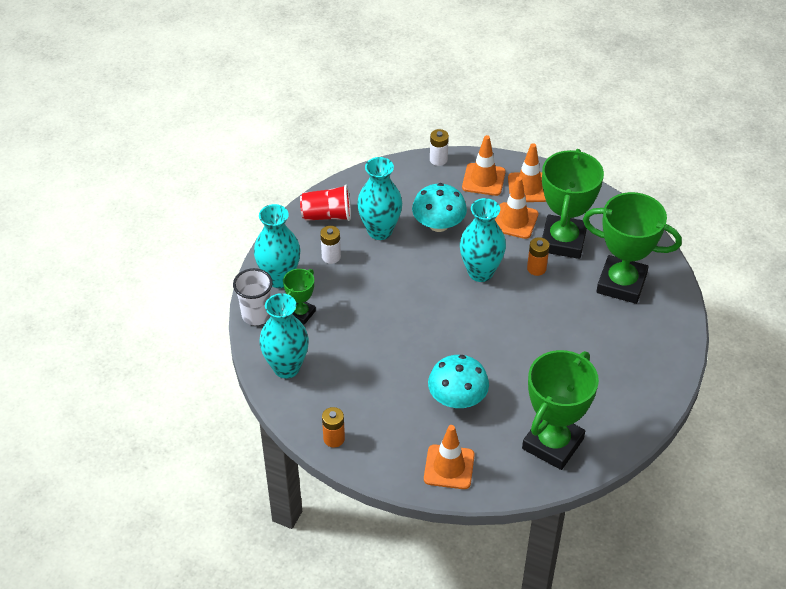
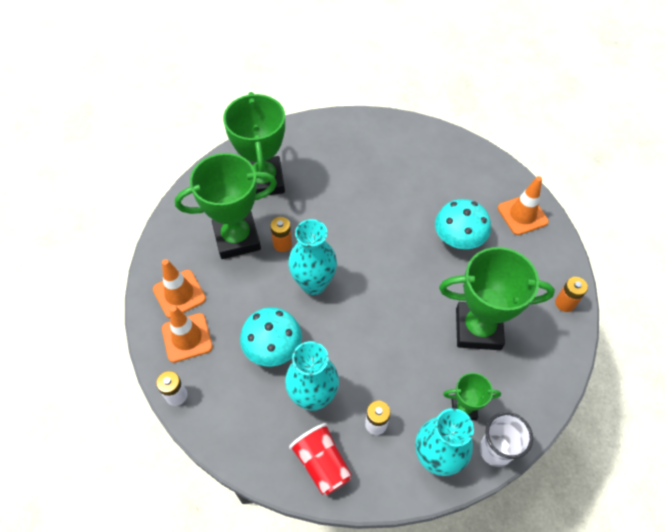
camera: 120 degrees left, 10 degrees up
(286, 367) = (530, 383): turquoise vase -> none
(514, 221) = (232, 286): orange traffic cone -> none
(552, 444) = (451, 164): green trophy -> green trophy (478, 329)

